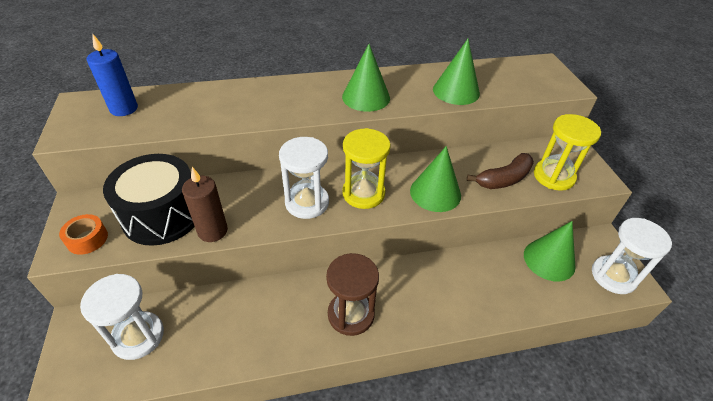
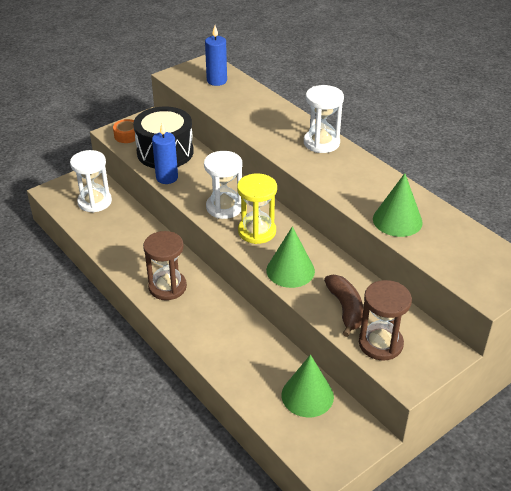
camera: 65 degrees right, 5 degrees down
(212, 231) = (167, 178): brown candle -> blue candle
(366, 97) = (334, 174): green cone -> none
(503, 179) = (345, 309): brown banana -> brown banana turned 135 degrees counterclockwise
(553, 176) = (380, 344): yellow hourglass -> brown hourglass
(613, 276) = (321, 449): white hourglass -> white hourglass (321, 143)

